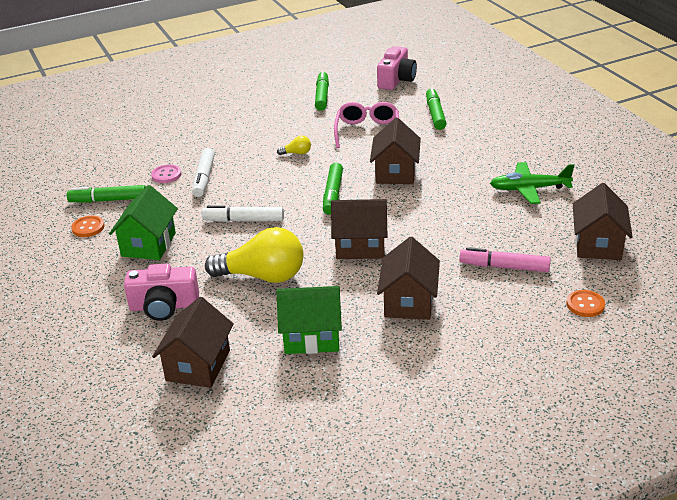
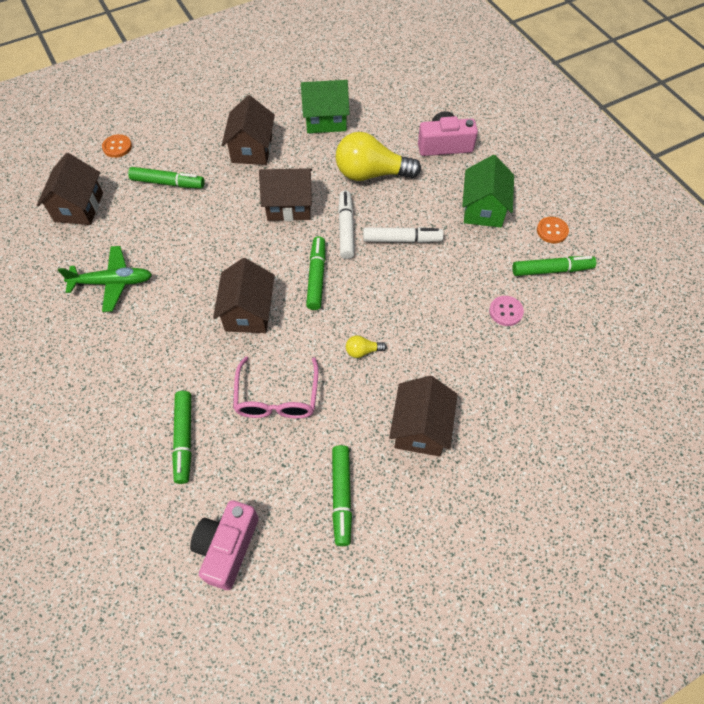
camera: 175 degrees right, 25 degrees up
(198, 365) = (403, 99): brown house -> brown house (420, 428)
(204, 178) = (461, 305): white marker -> white marker (346, 228)
(504, 267) = (168, 183): pink marker -> green marker

